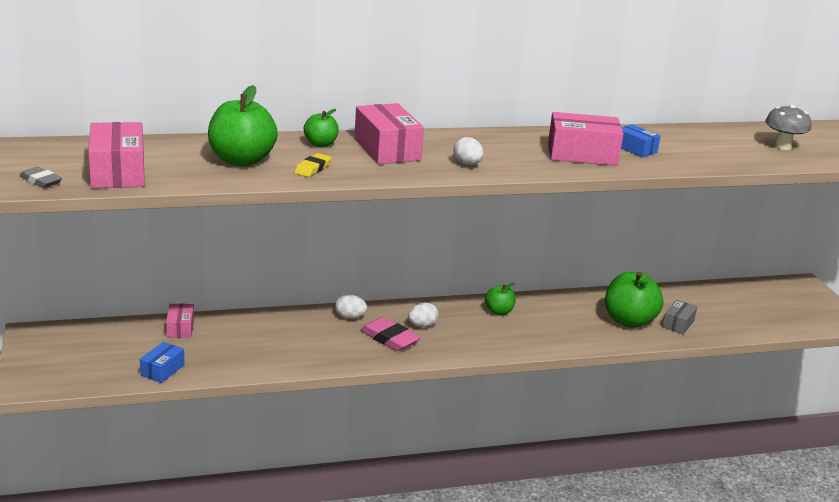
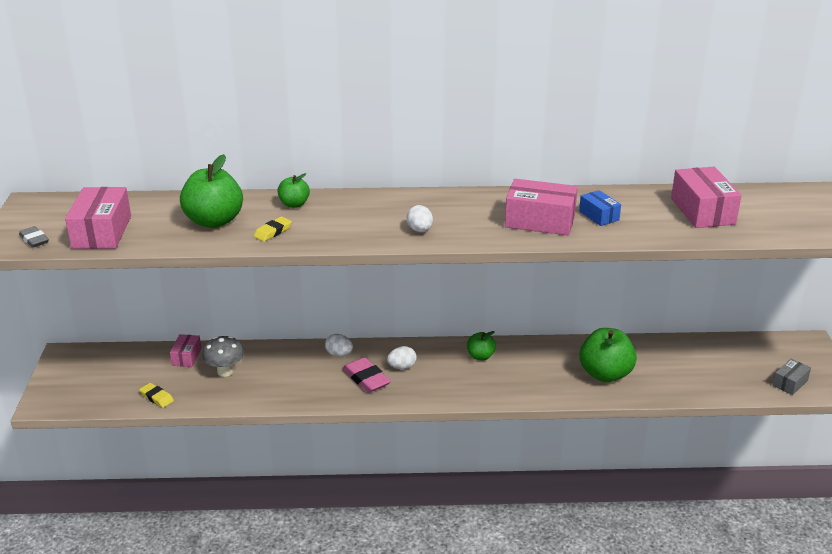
camera: 15 degrees right, 5 degrees up
(162, 370) = (157, 397): blue box -> yellow eraser
(387, 149) = (352, 211): pink box -> pink box (702, 211)
(678, 324) = (654, 380): grey box -> grey box (790, 383)
(782, 146) = (760, 215): grey mushroom -> grey mushroom (225, 371)

